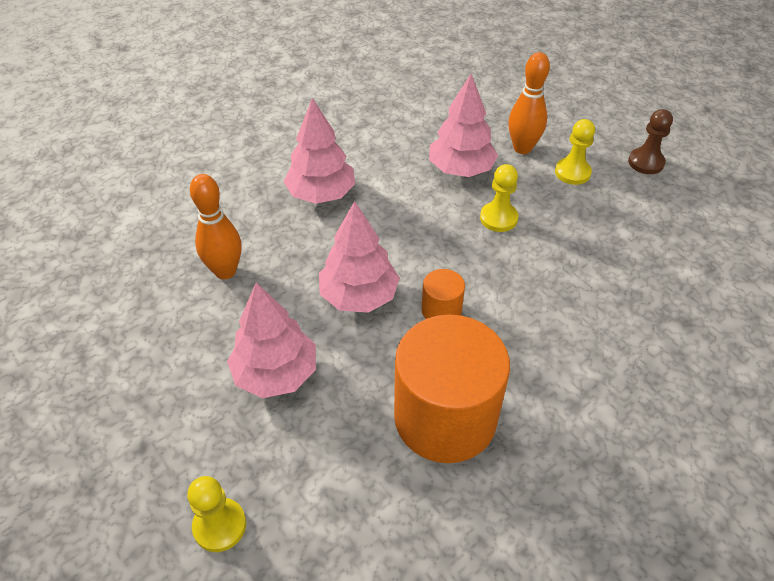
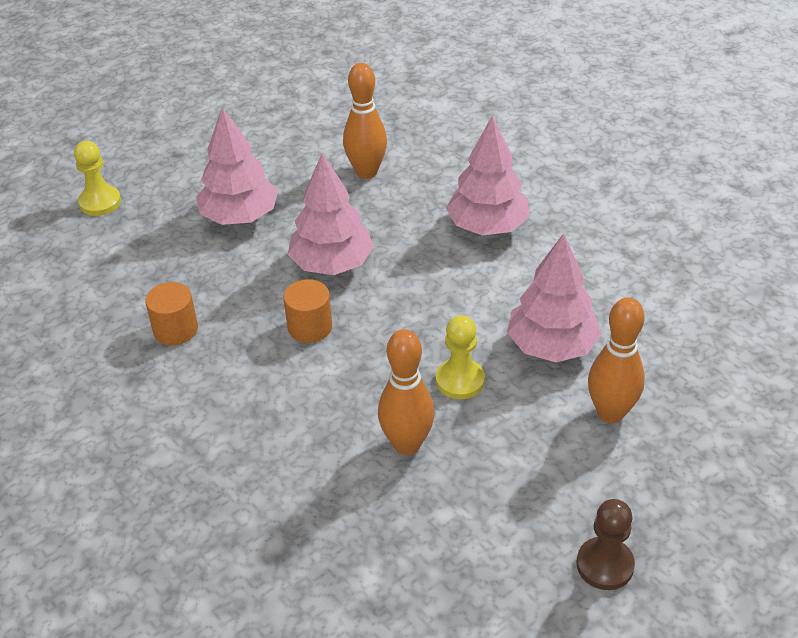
camera: 90 degrees right, 5 degrees down
(445, 417) = (175, 329): orange cylinder -> orange cylinder, size x0.44
(565, 249) = (407, 444): none -> orange bowling pin
(572, 172) = (564, 467): yellow pawn -> none

